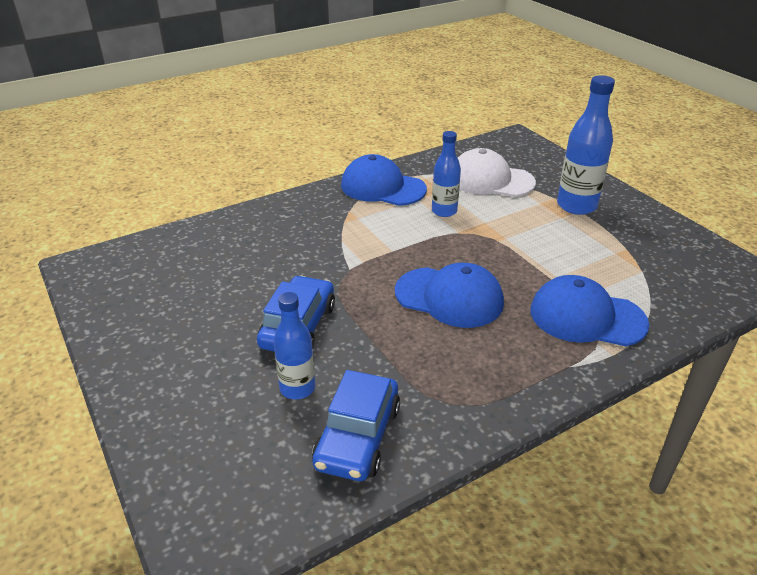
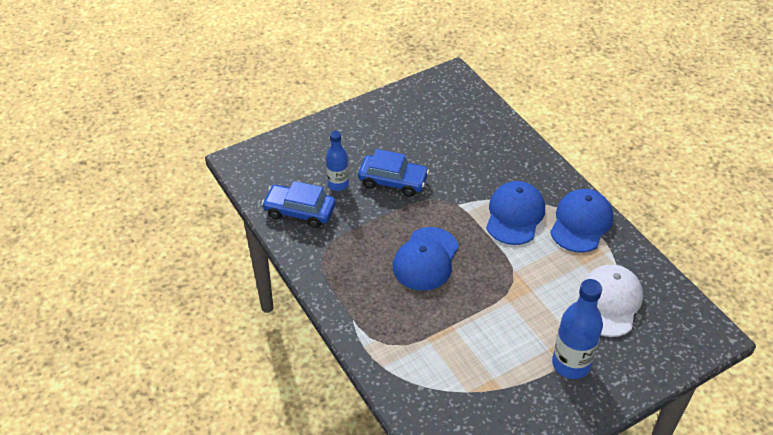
camera: 90 degrees right, 10 degrees up
(444, 211) = (546, 263): blue bottle -> none
(587, 317) = (405, 339): blue cap -> blue cap (515, 215)

